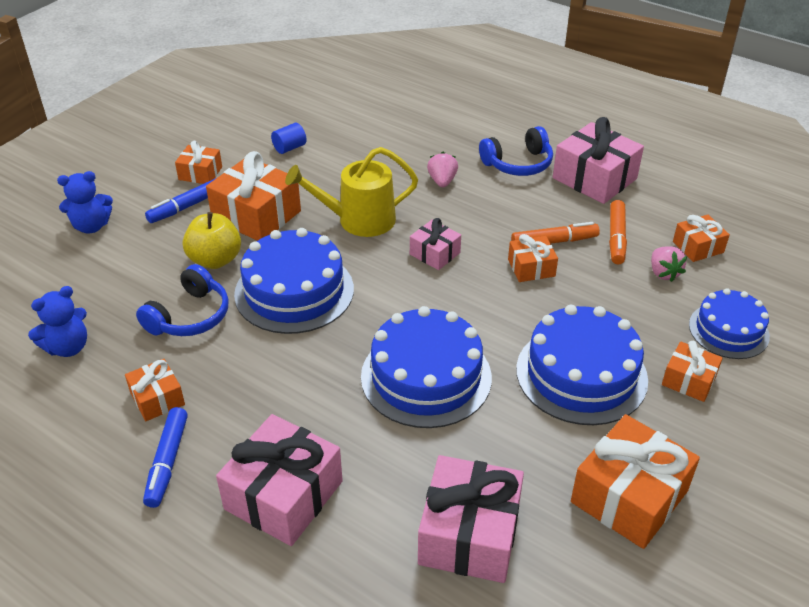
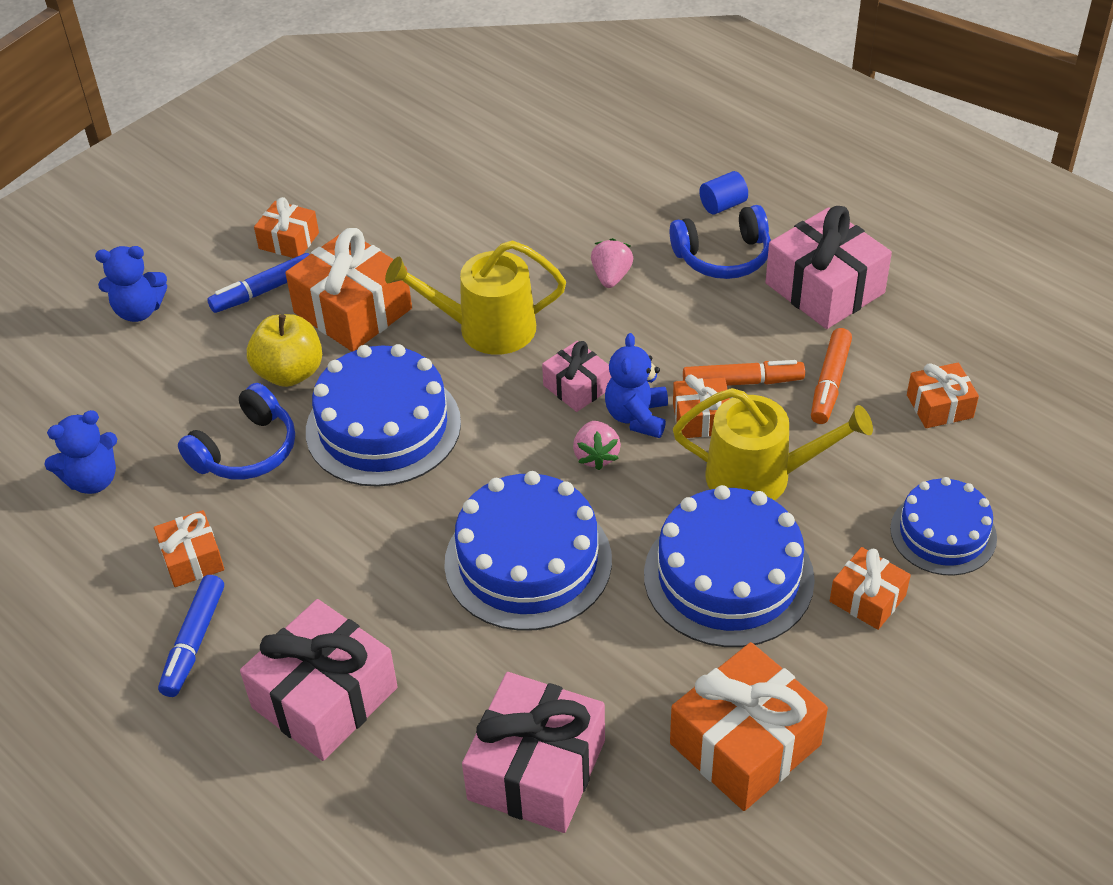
camera: 10 degrees right, 5 degrees up
(289, 148) = (414, 209): blue cylinder -> blue cylinder (723, 205)
(484, 270) = (637, 417): none -> blue teddy bear
(584, 303) = (759, 477): none -> yellow watering can
(663, 273) = (879, 442): pink strawberry -> pink strawberry (596, 456)

